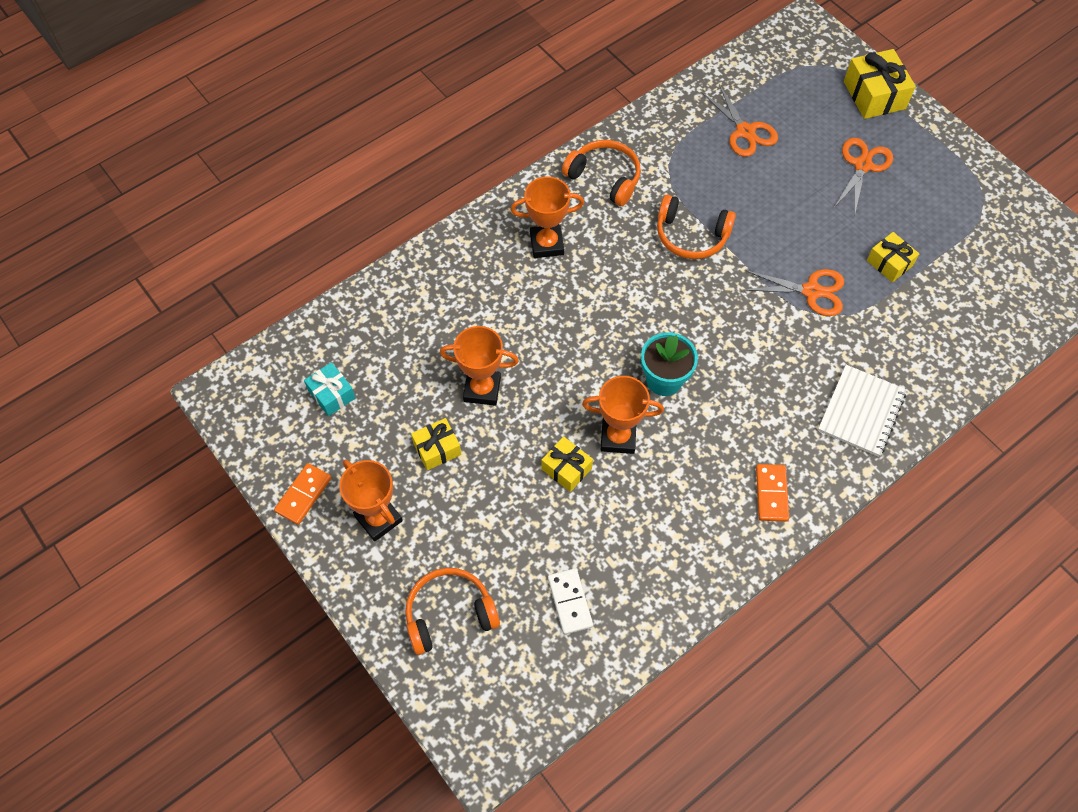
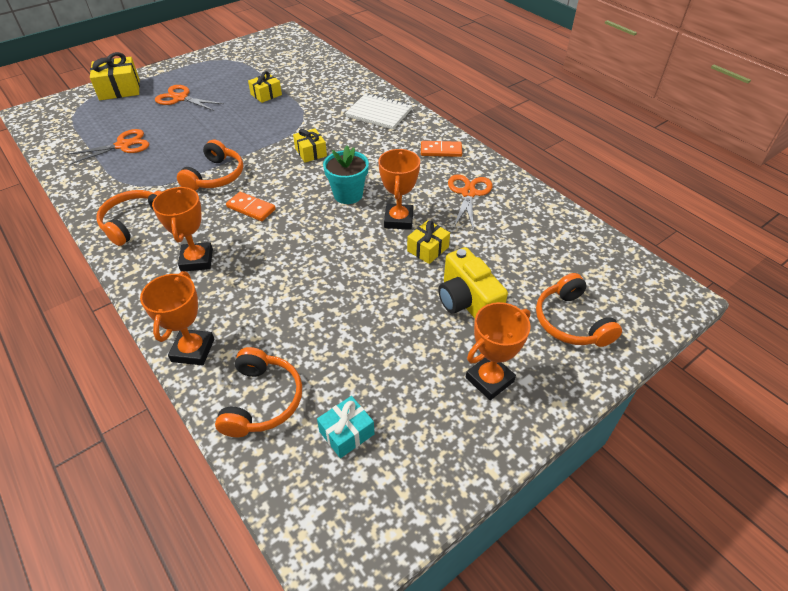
camera: 90 degrees left, 15 degrees down
(303, 495) = (470, 451): orange domino -> orange domino (251, 208)
(370, 326) = (262, 400): none -> orange headphones
(437, 449) = (412, 335): yellow gift -> yellow gift (311, 152)
(481, 505) = (467, 302): none -> yellow camera
(482, 389) = (349, 304): orange trophy -> orange trophy (193, 350)
(569, 602) = (542, 248): white domino -> none
(811, 291) = (281, 125): orange scissors -> orange scissors (468, 193)

